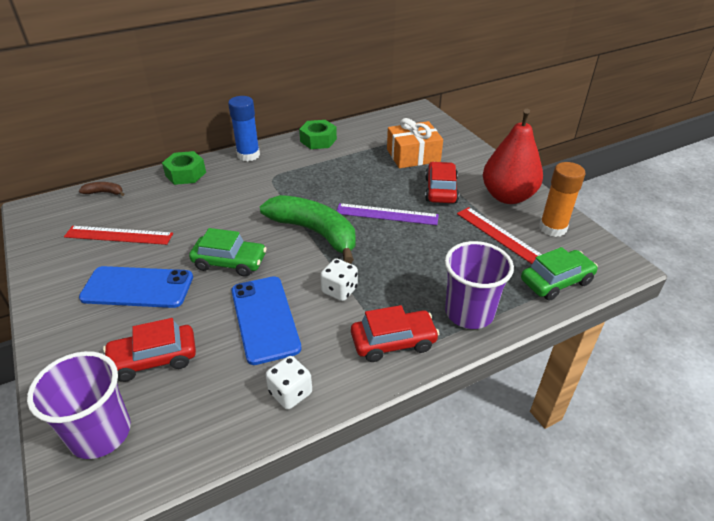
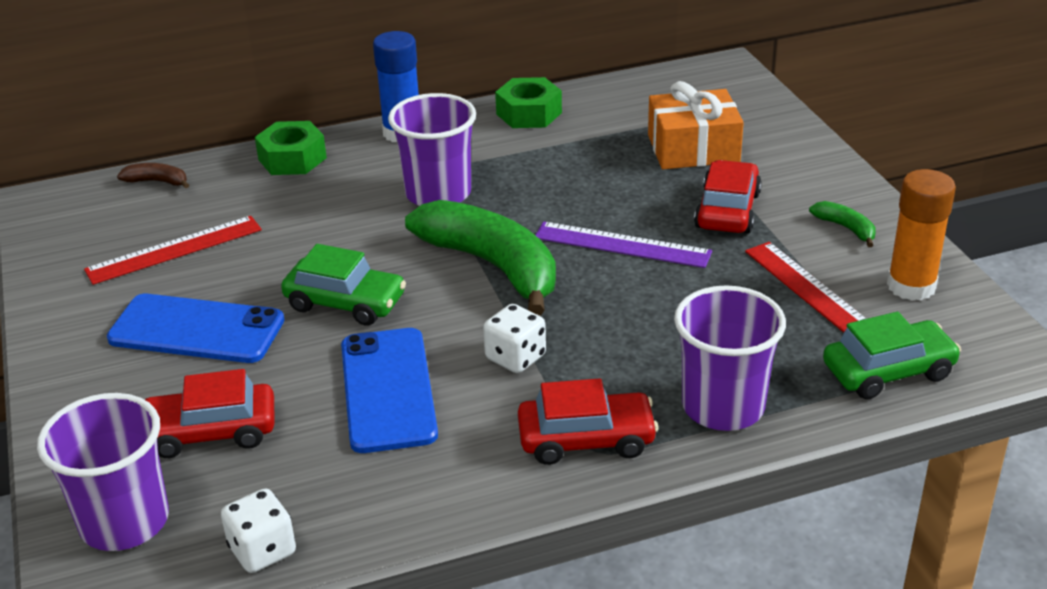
camera: 10 degrees right, 5 degrees down
(119, 235) = (174, 250): red ruler -> red ruler turned 45 degrees counterclockwise
(275, 190) = (438, 194): none -> purple cup
(290, 393) = (410, 495): white dice -> white dice (262, 550)
(507, 196) = (846, 228): red pear -> green banana

